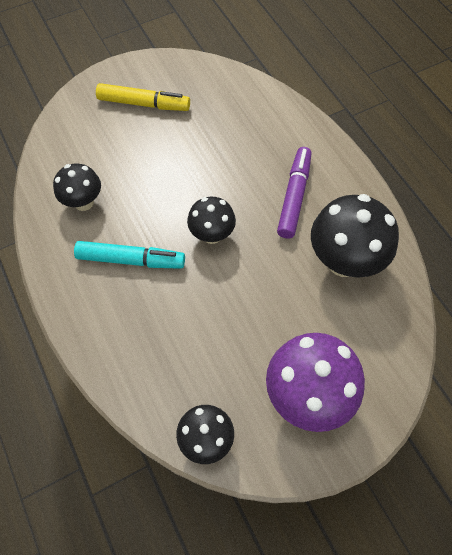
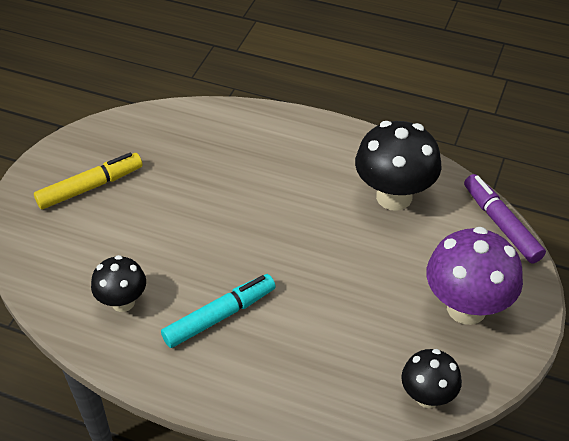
camera: 40 degrees left, 15 degrees down
(212, 235) = (269, 249): black mushroom -> none
(294, 196) = (306, 176): purple marker -> purple marker (501, 224)

